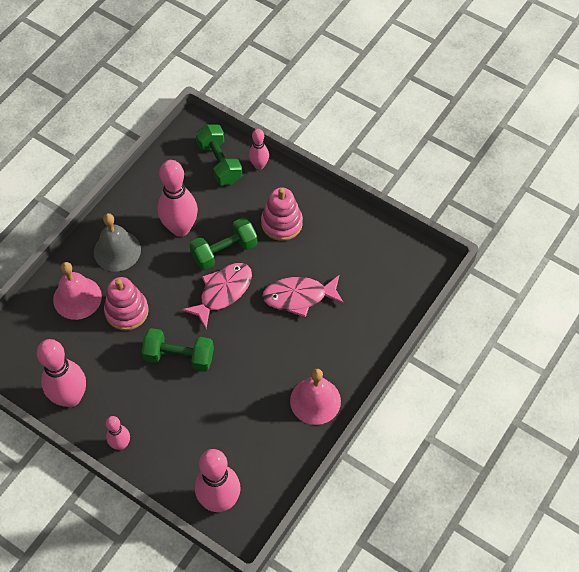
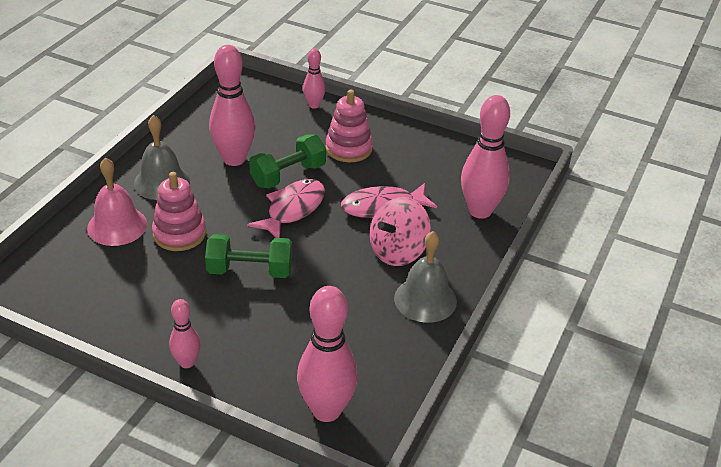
camera: 10 degrees left, 20 degrees down
(70, 397) = (116, 320): pink bowling pin -> pink bowling pin (480, 211)
(220, 163) = (270, 105): green dumbbell -> none
(303, 347) = (398, 251): none -> pink spinning top
(315, 401) = (425, 299): pink bell -> grey bell

